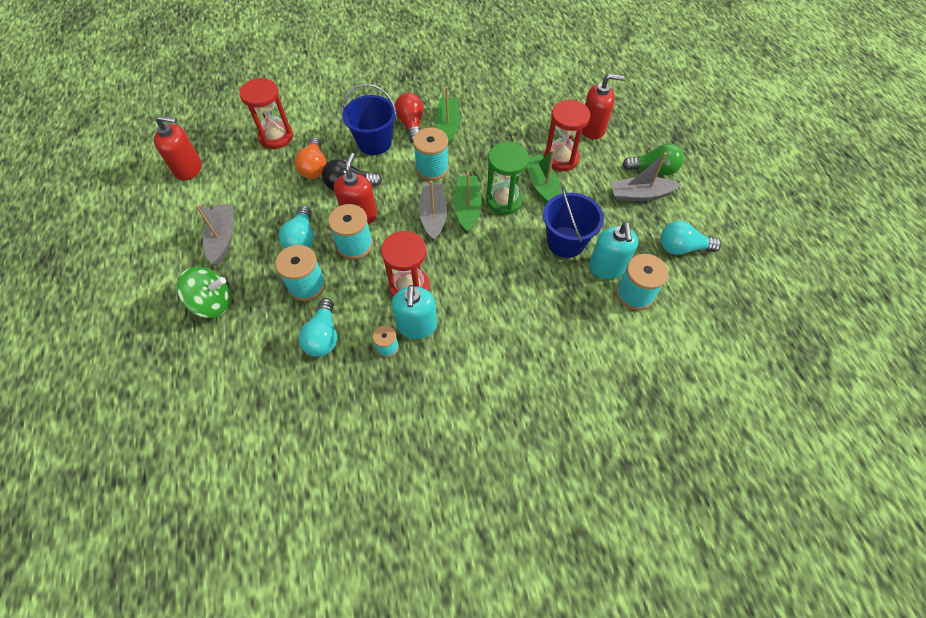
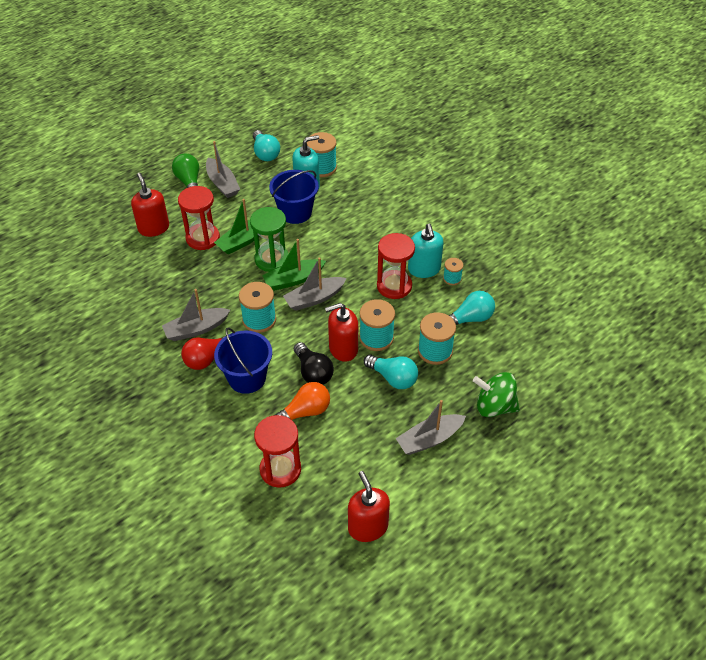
camera: 115 degrees left, 10 degrees down
(212, 303) = (494, 406): green spinning top -> green spinning top turned 45 degrees counterclockwise
(302, 239) = (393, 378): turquoise light bulb -> turquoise light bulb turned 60 degrees clockwise
(417, 326) = (424, 269): turquoise soap dispenser -> turquoise soap dispenser turned 105 degrees clockwise
(448, 126) = (196, 329): green boat -> grey boat

